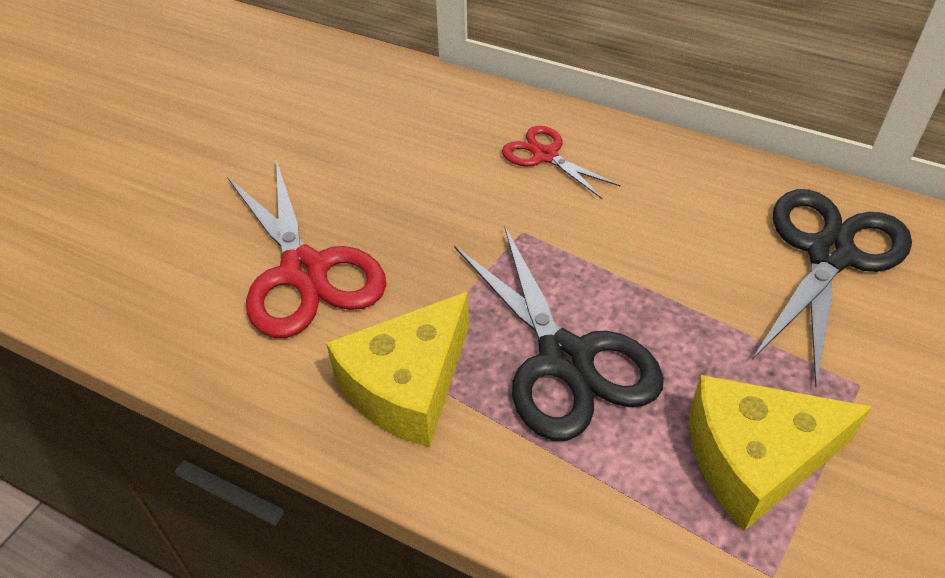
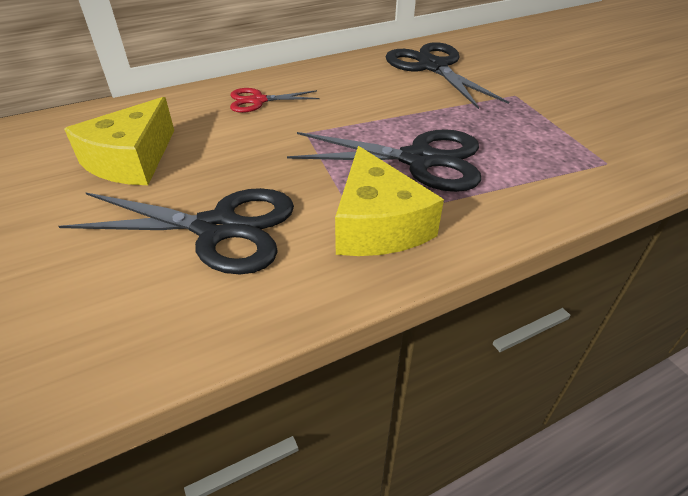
camera: 55 degrees left, 5 degrees down
(304, 271) = (217, 228): red scissors -> black scissors
(755, 459) = (536, 137): yellow cheese -> yellow cheese (132, 160)

